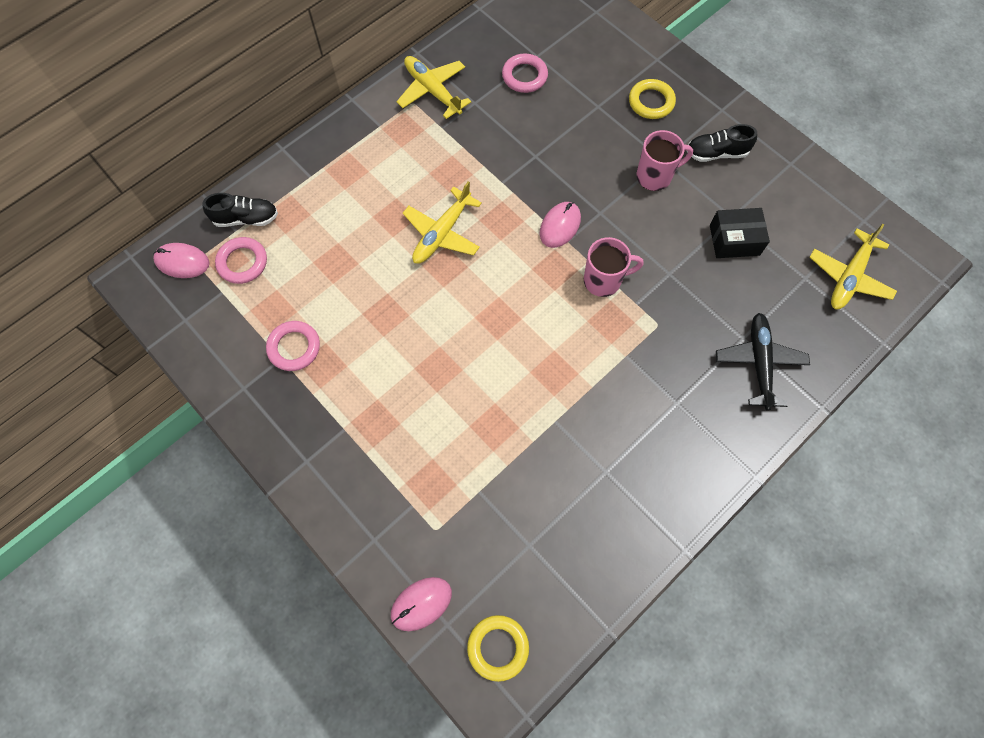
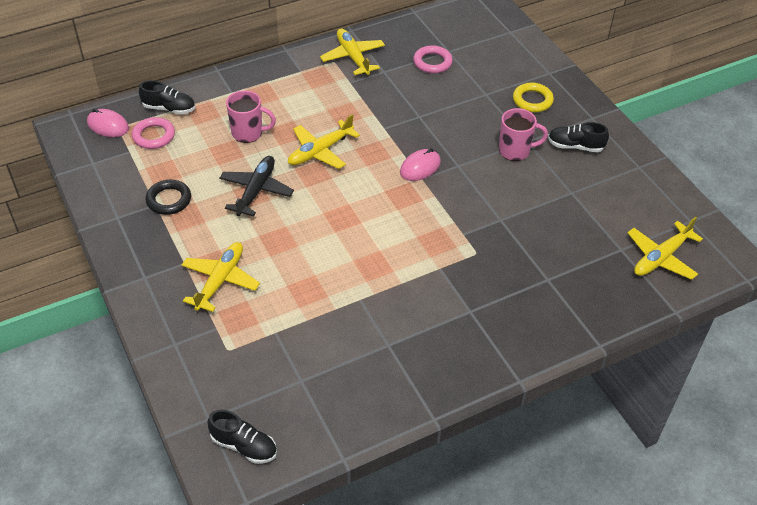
camera: 15 degrees right, 20 degrees down
(294, 347) = (169, 200): pink ring -> black ring
(393, 441) = (220, 281): none -> yellow plane
(421, 604) = (194, 398): pink mouse -> none
(498, 647) = (244, 446): yellow ring -> black shoe
(603, 280) = (441, 212): pink mug -> pink mug (248, 133)
(734, 240) = (567, 209): black box -> none
(759, 363) = (555, 300): black plane -> black plane (256, 191)

